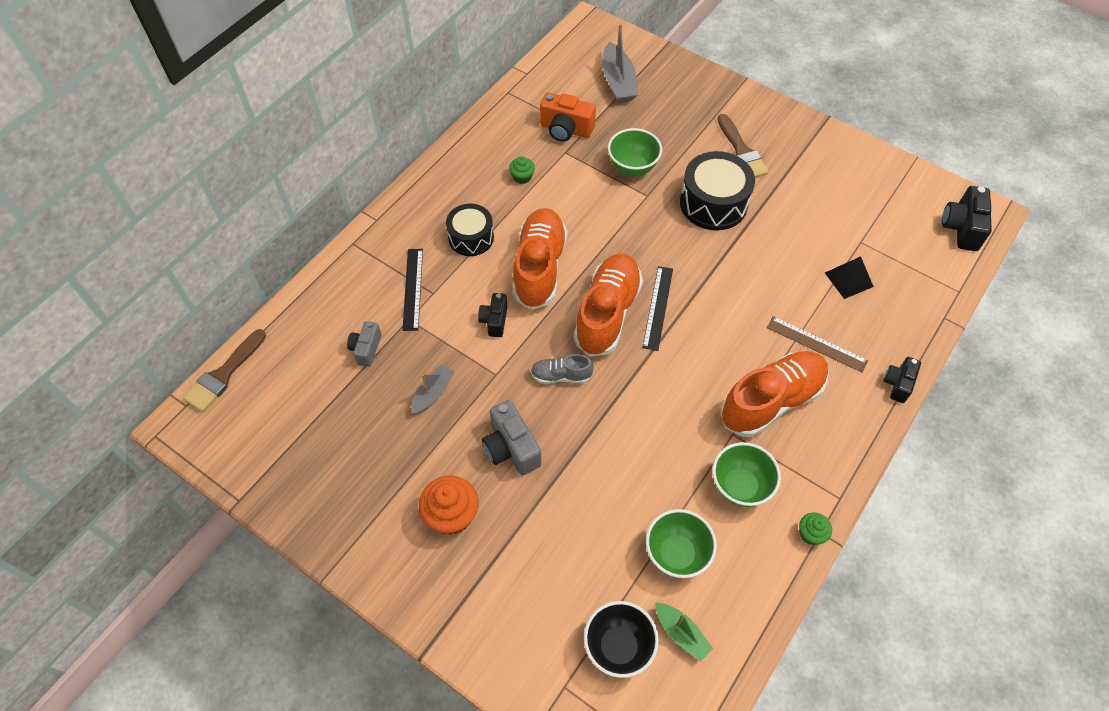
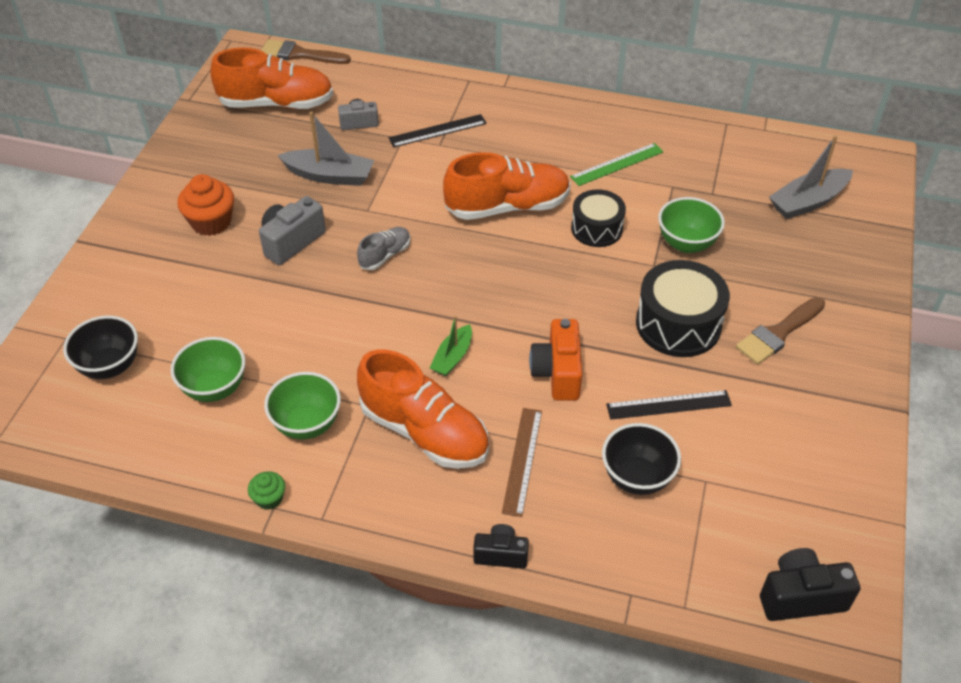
camera: 70 degrees right, 10 degrees down
(433, 393) = (330, 176): grey boat -> grey boat, size x1.63
(471, 238) = (518, 150): black drum -> black drum (596, 228)
(494, 321) = (427, 193): black camera -> none
(522, 177) = (617, 164): green cupcake -> green ruler
(561, 376) = (385, 255): grey shoe -> grey shoe turned 60 degrees clockwise
(566, 130) = (704, 179): orange camera -> orange camera (557, 373)
(607, 313) = (476, 270): orange shoe -> orange shoe (276, 103)
(658, 307) = (504, 308): black ruler -> black ruler (668, 405)
(681, 633) = (132, 410): green boat -> green boat (452, 357)
(849, 279) = (637, 477): black pyramid -> black bowl

